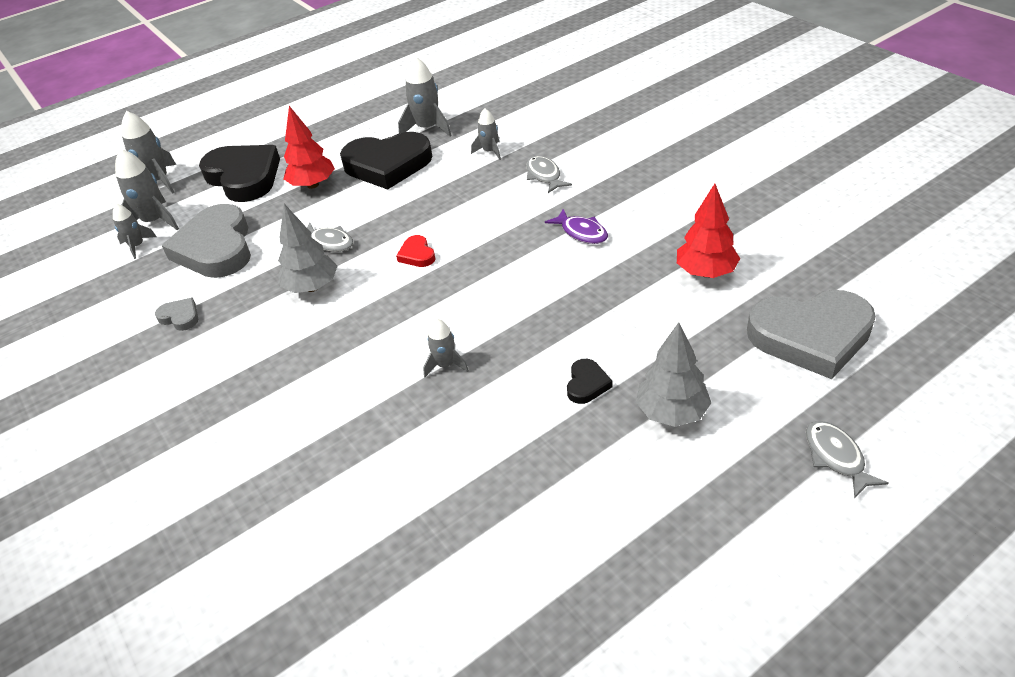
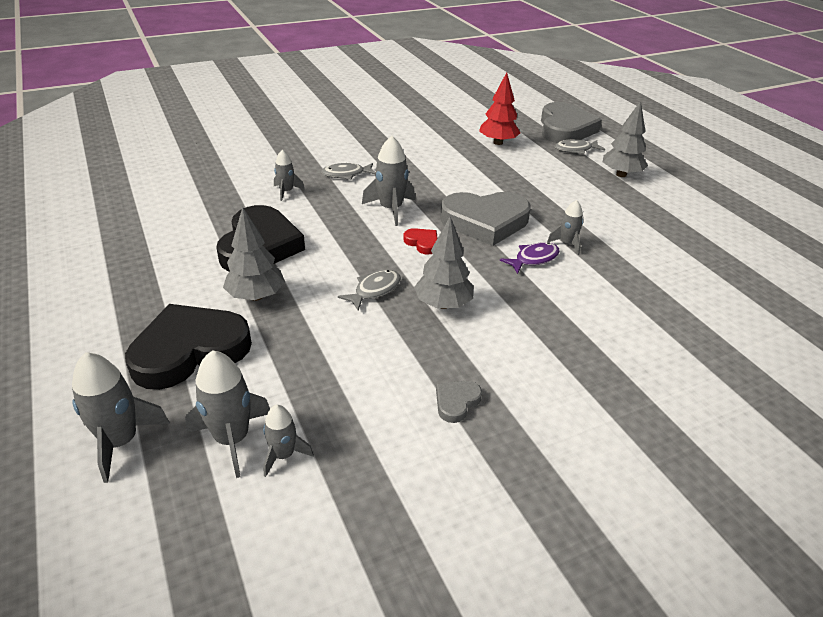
camera: 85 degrees left, 5 degrees down
(216, 248) = (335, 374): grey heart -> grey heart (485, 222)
(313, 185) = (256, 296): red tree -> grey tree
(417, 255) = (422, 243): red heart -> red heart turned 120 degrees counterclockwise
(427, 128) = (210, 217): grey rocket -> grey rocket (391, 209)
(581, 232) = (433, 172): purple fish -> purple fish (533, 259)
(587, 384) = (594, 195): black heart -> none
(836, 457) = (654, 142): grey fish -> grey fish (575, 150)

